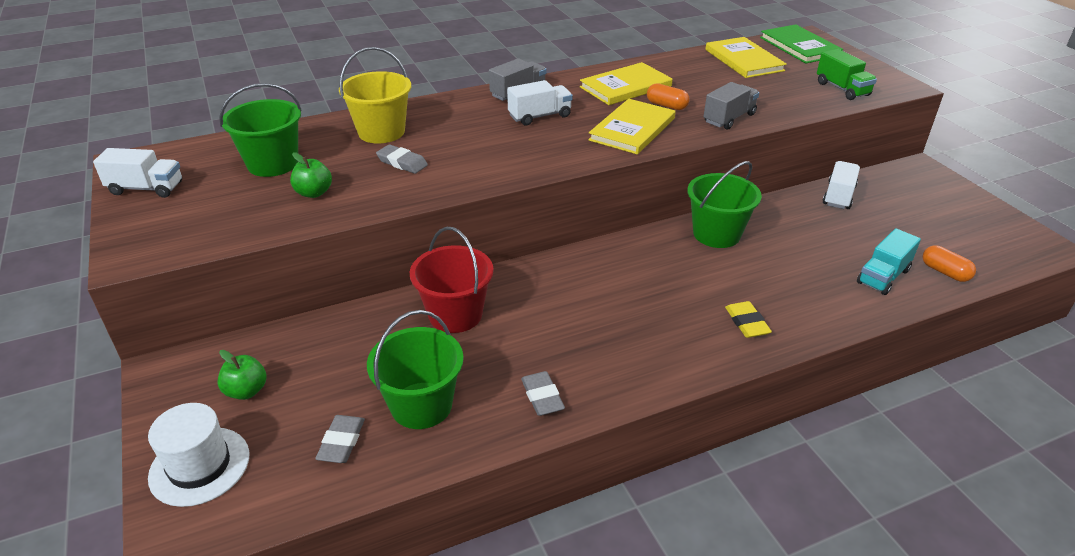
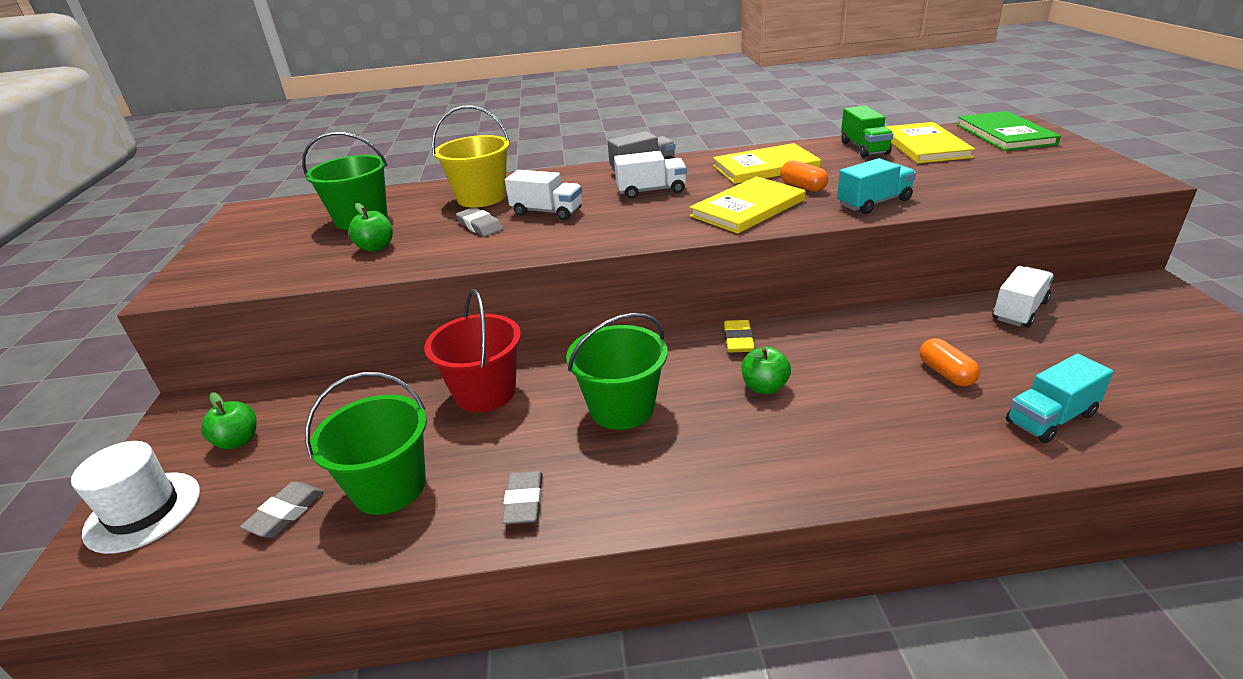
camera: 20 degrees right, 5 degrees down
(146, 188) = (240, 233): white truck -> white truck (547, 212)
(682, 279) = (764, 387): none -> green apple
(716, 234) = (833, 339): green bucket -> green bucket (622, 408)
(729, 118) = (874, 203): grey truck -> turquoise truck
(746, 323) = (826, 451): yellow eraser -> yellow eraser (738, 340)
(842, 89) = (1043, 179): green truck -> green truck (864, 148)
(945, 272) = (1153, 424): orange capsule -> orange capsule (946, 373)

